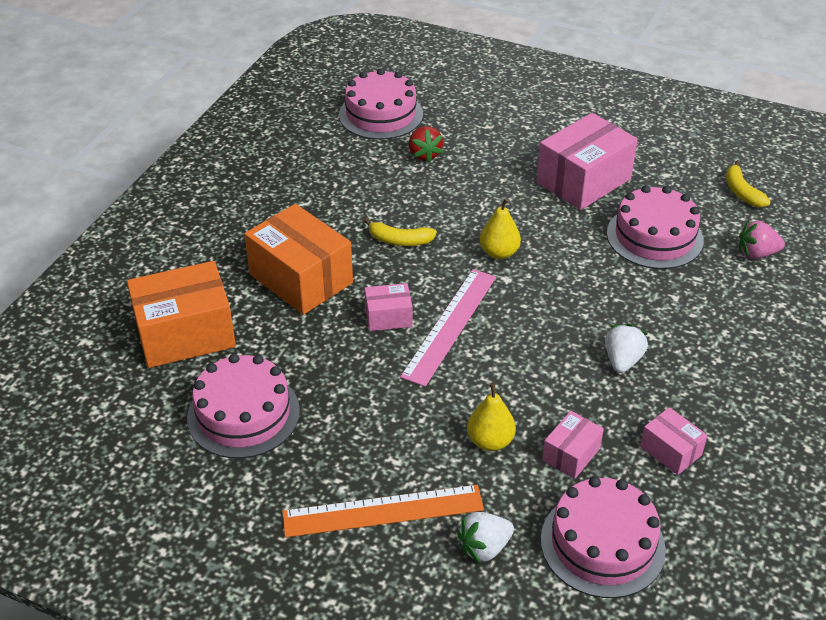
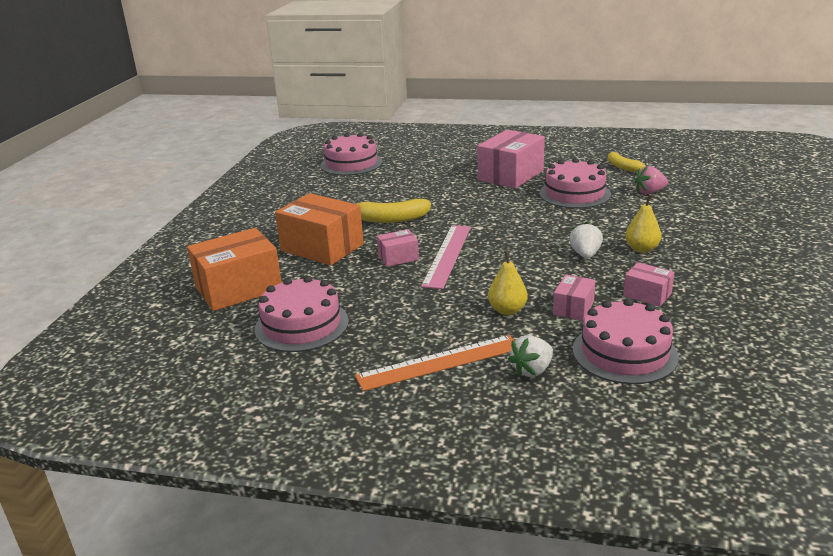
camera: 10 degrees left, 15 degrees down
(399, 240) = (390, 219): yellow banana -> yellow banana, size x1.51
(424, 154) = (391, 177): red strawberry -> none
(499, 253) = (467, 215): yellow pear -> yellow pear (641, 249)

